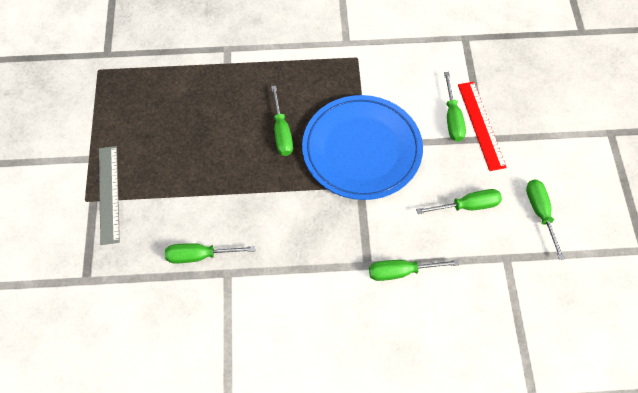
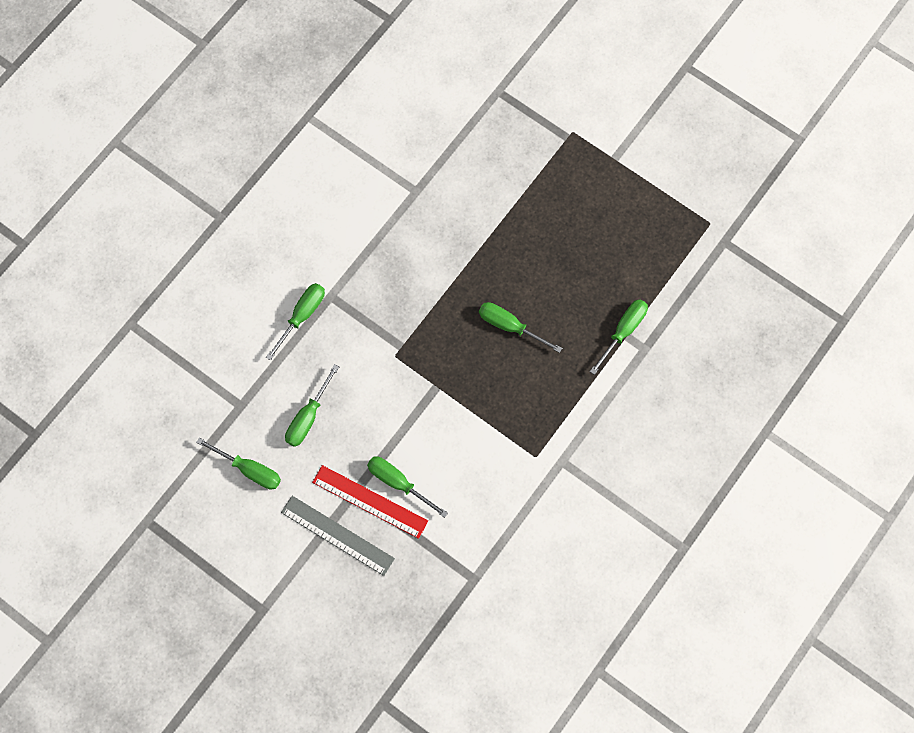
camera: 130 degrees right, 10 degrees up
(109, 194) = (564, 152): grey ruler -> grey ruler (337, 535)
(199, 256) = (448, 181): green screwdriver -> green screwdriver (623, 331)
(362, 150) = (435, 378): blue plate -> none

